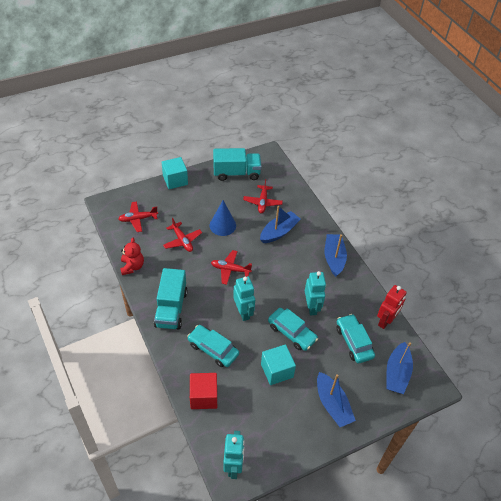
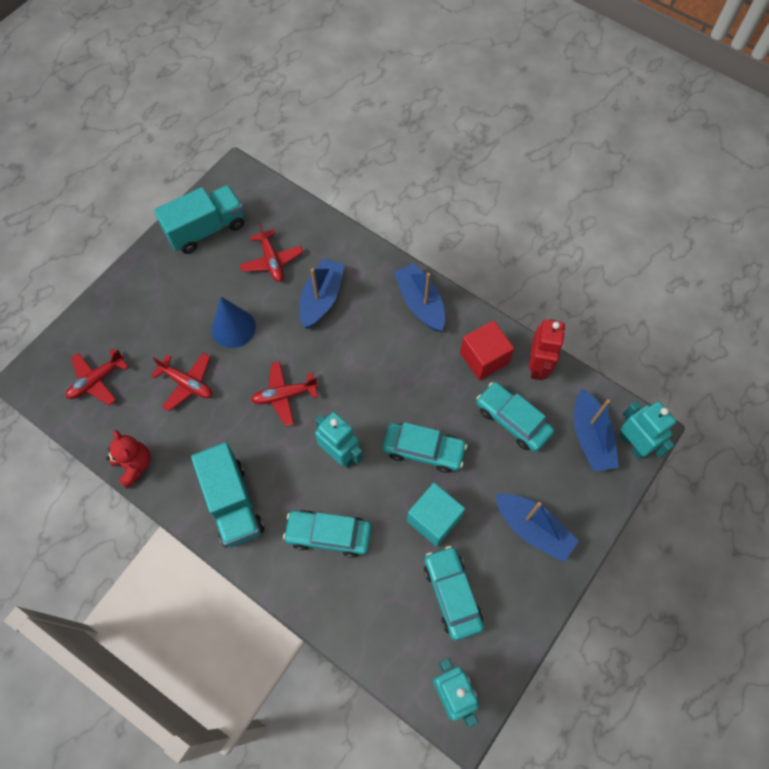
camera: 25 degrees left, 15 degrees up
(175, 180) = (118, 285): turquoise cube -> none
(203, 396) = (355, 615): red cube -> red cube (484, 358)
(264, 414) = (452, 594): none -> turquoise car
(312, 307) = (430, 396): turquoise robot -> turquoise robot (633, 444)

